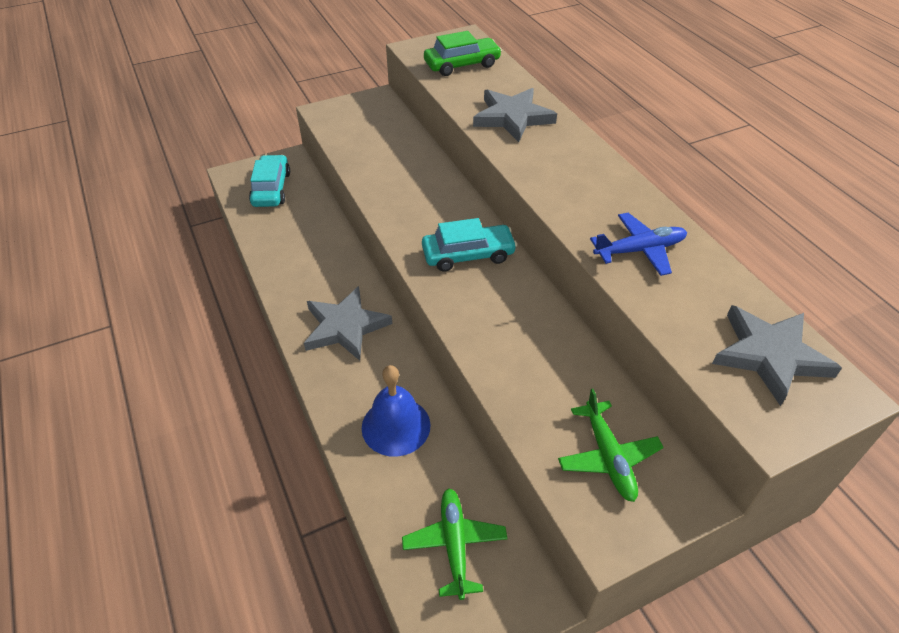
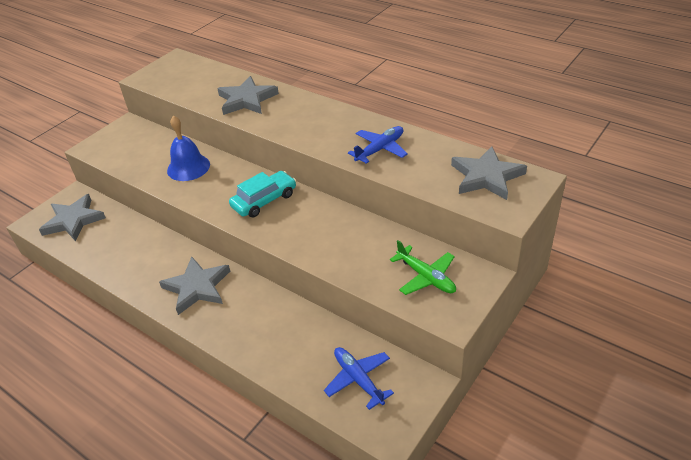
camera: 25 degrees left, 5 degrees down
(271, 189) = (73, 220): turquoise car -> grey star
(396, 426) = (275, 331): blue bell -> blue bell (188, 167)
(454, 544) = (358, 379): green plane -> blue plane
(462, 64) = (187, 77): green car -> none

